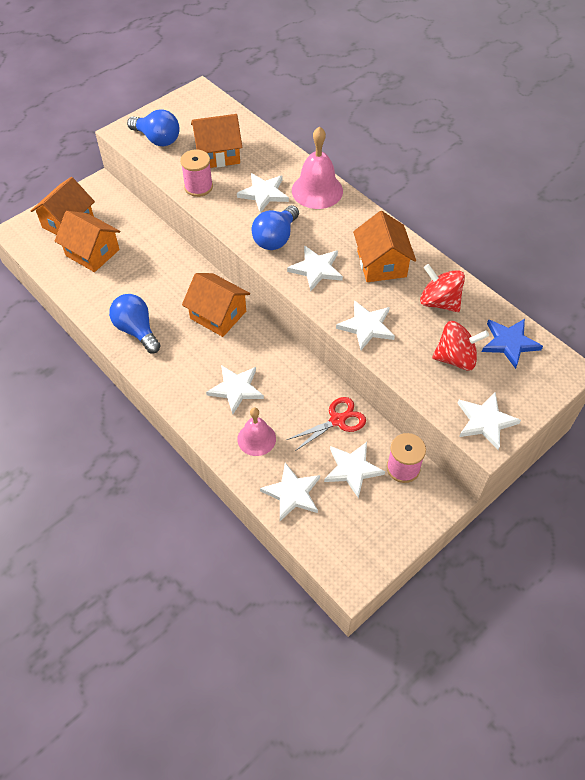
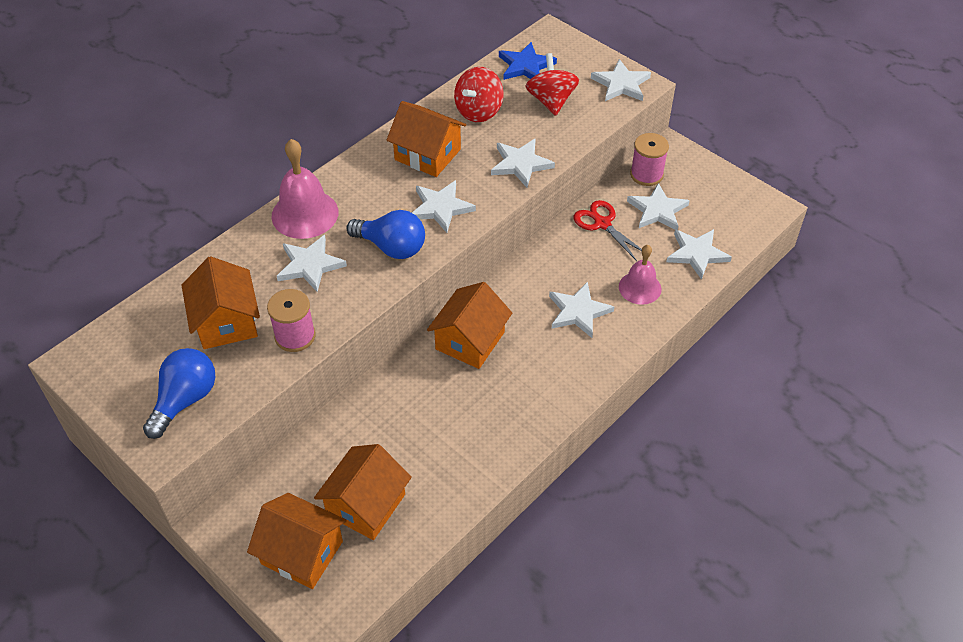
camera: 95 degrees left, 5 degrees down
(137, 330) = (504, 424): blue light bulb -> none
(381, 264) = (427, 154): orange house -> orange house turned 45 degrees clockwise

